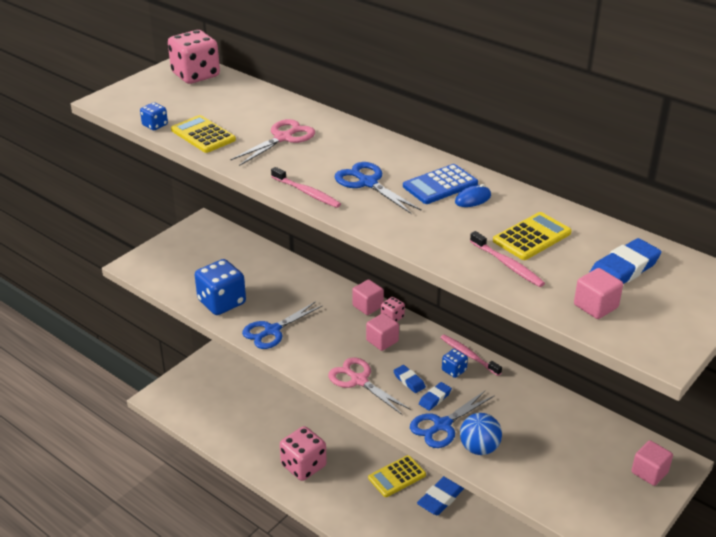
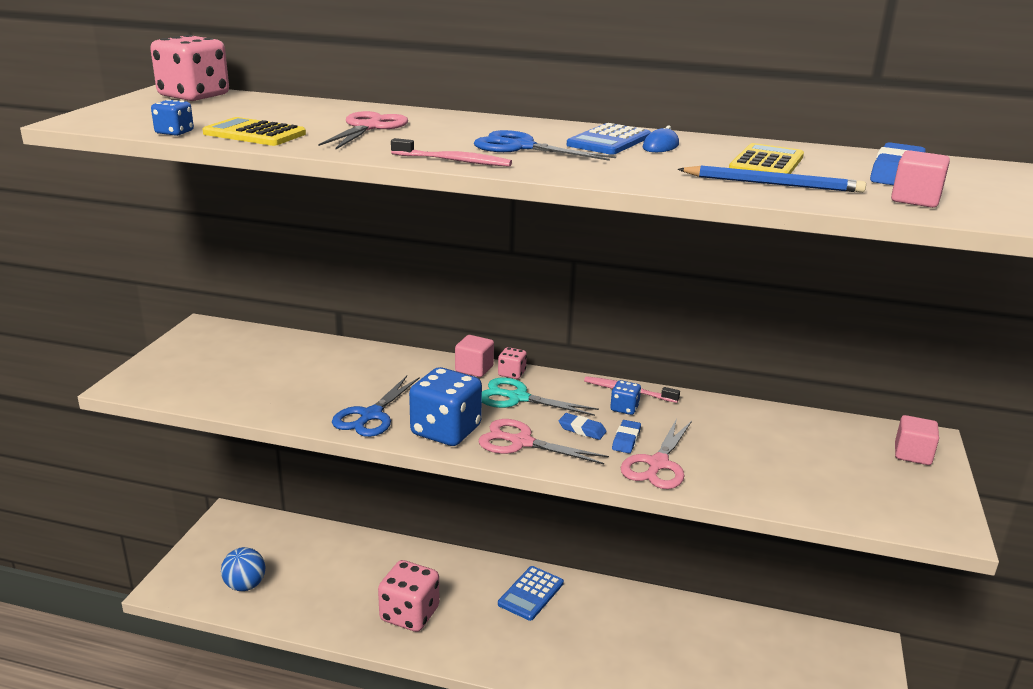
camera: 25 degrees left, 10 degrees down
(222, 302) = (281, 400): blue dice -> blue dice (446, 431)
(382, 341) = (518, 398): pink cube -> turquoise scissors
(397, 476) = (531, 593): yellow calculator -> blue calculator
(440, 498) = (595, 603): blue eraser -> none
(442, 425) = (657, 464): blue scissors -> pink scissors
(479, 448) = (719, 477): blue ball -> blue ball (245, 585)
(507, 265) = (773, 184): pink toothbrush -> blue pencil

